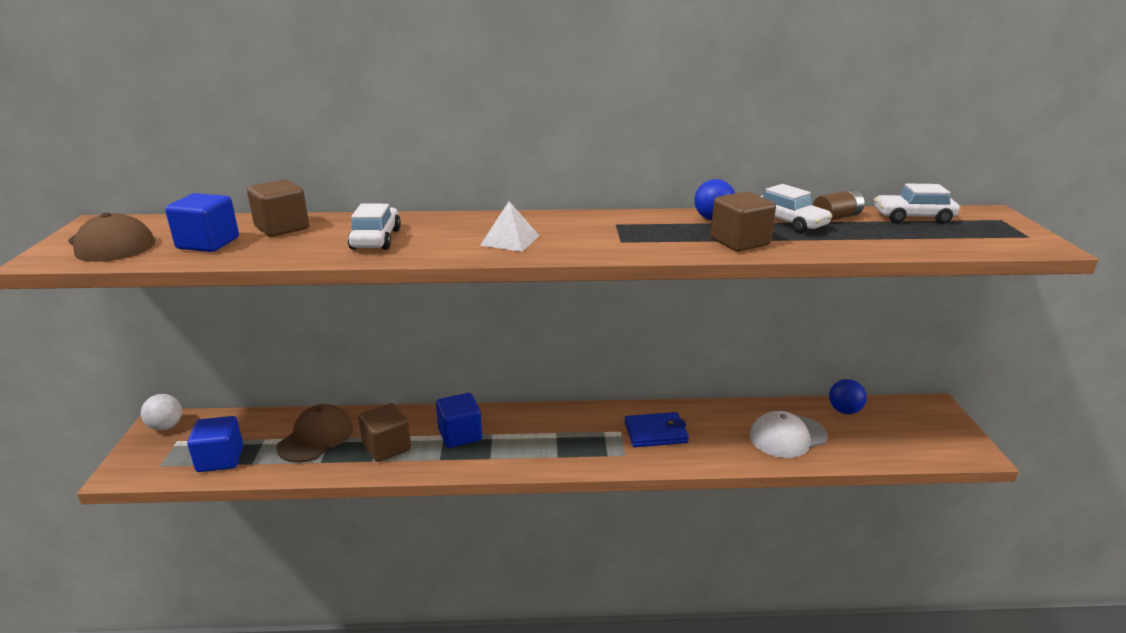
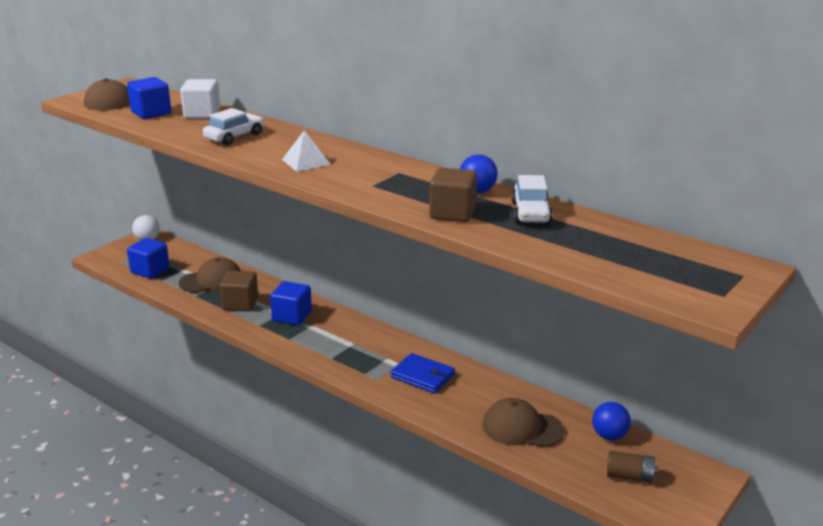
camera: 40 degrees right, 0 degrees up
(282, 228) = (202, 114): brown cube -> white cube
(787, 436) = (522, 428): white cap -> brown cap
(836, 217) = (583, 222): brown battery -> brown battery (629, 476)
(913, 217) = (654, 245): white car -> none

